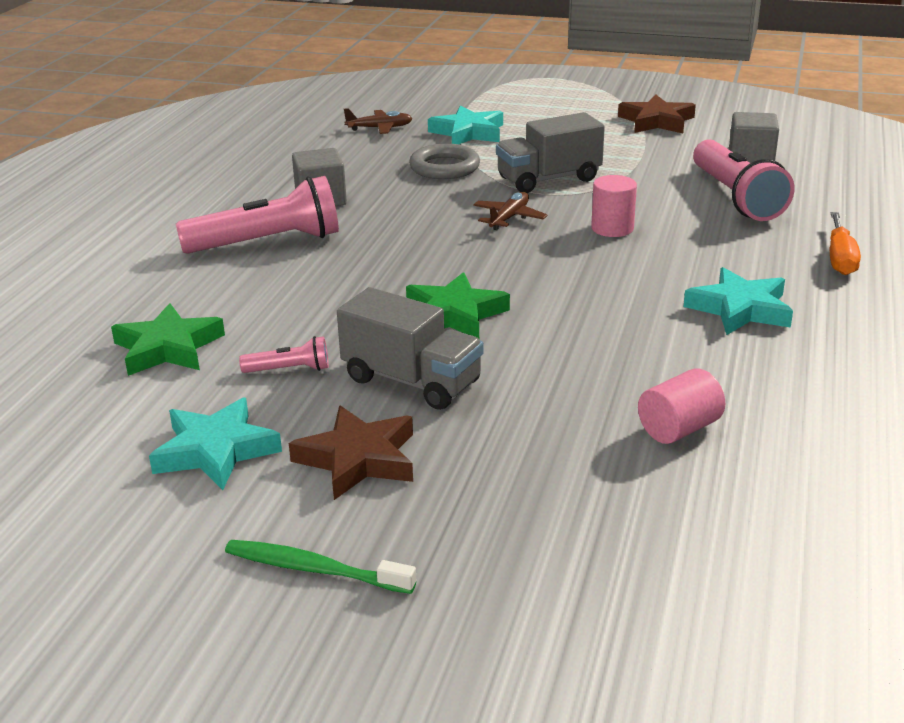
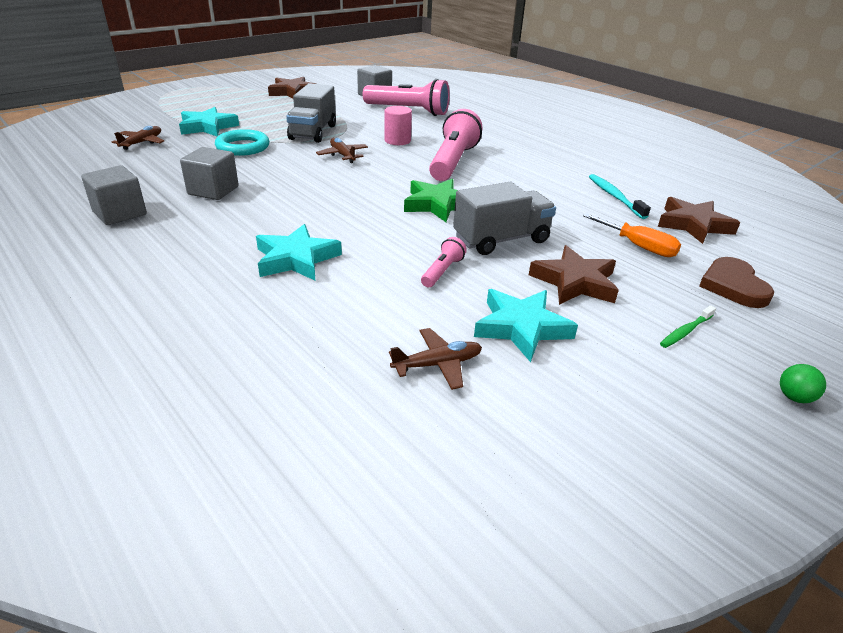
camera: 60 degrees left, 5 degrees up
(106, 423) = (438, 364): none -> brown plane
(168, 348) = (352, 307): green star -> none
(224, 187) = (120, 213): none -> grey cube
(226, 685) = (794, 397): none -> green ball
(267, 242) = (245, 226): pink flashlight -> pink flashlight (453, 162)
(314, 569) = (685, 331): green toothbrush -> green toothbrush, size x0.65
(444, 167) = (243, 147): grey ring -> turquoise ring
(493, 593) = (733, 286): none -> brown heart
(675, 522) = (693, 224): none -> brown star
(679, 429) = (614, 196): pink cylinder -> turquoise toothbrush
(740, 309) = (519, 148): turquoise star -> turquoise star (296, 259)
(840, 258) = (497, 118): orange screwdriver -> orange screwdriver (638, 246)

